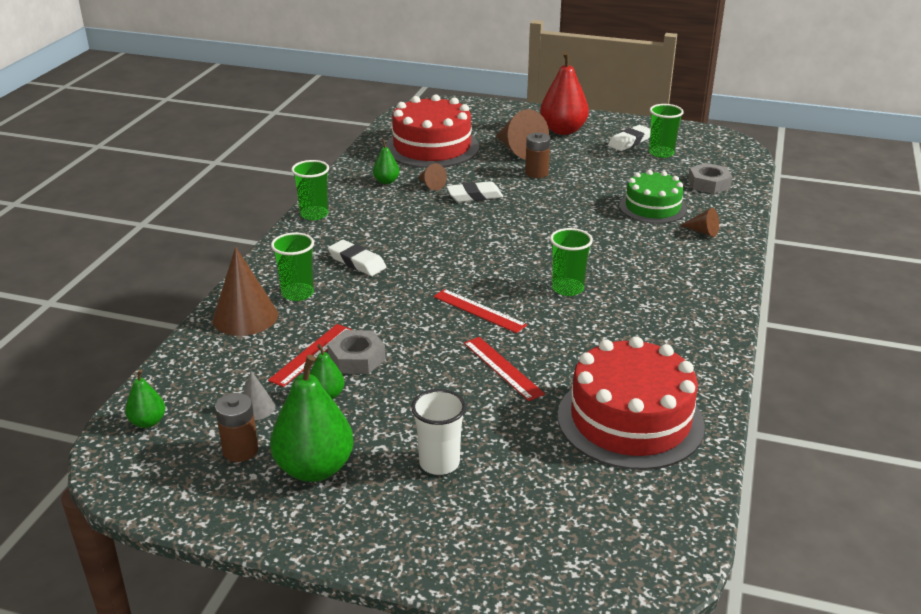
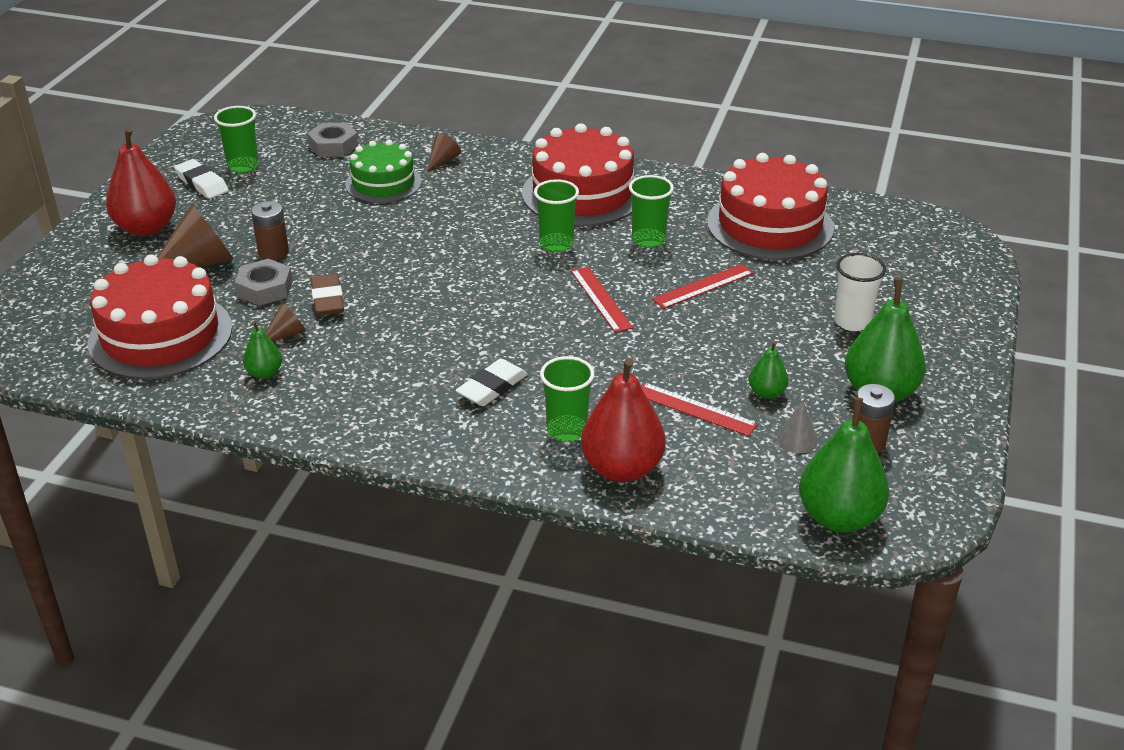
camera: 90 degrees left, 5 degrees up
(148, 422) = (839, 517): green pear -> green pear, size x2.00
(245, 317) = (622, 468): brown cone -> red pear
(314, 214) = (355, 433): green cup -> green cup (648, 239)
(357, 358) = (698, 376): grey nut -> grey nut (265, 289)
(474, 196) = (327, 300): white eraser -> brown eraser
(479, 311) = (601, 299): red ruler -> red ruler turned 60 degrees counterclockwise
(664, 302) = (582, 193): none -> red cake

